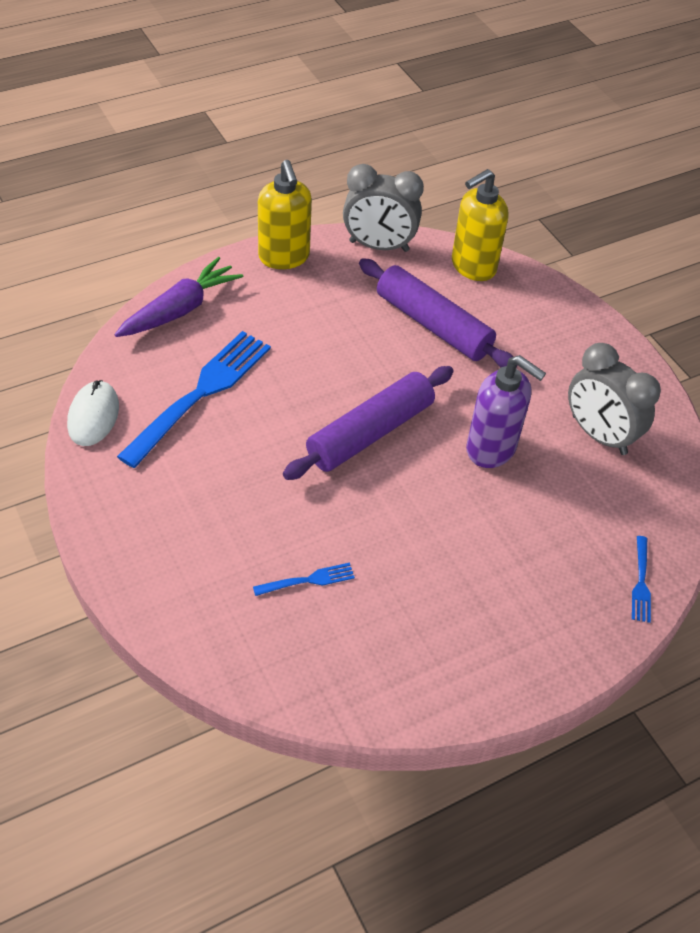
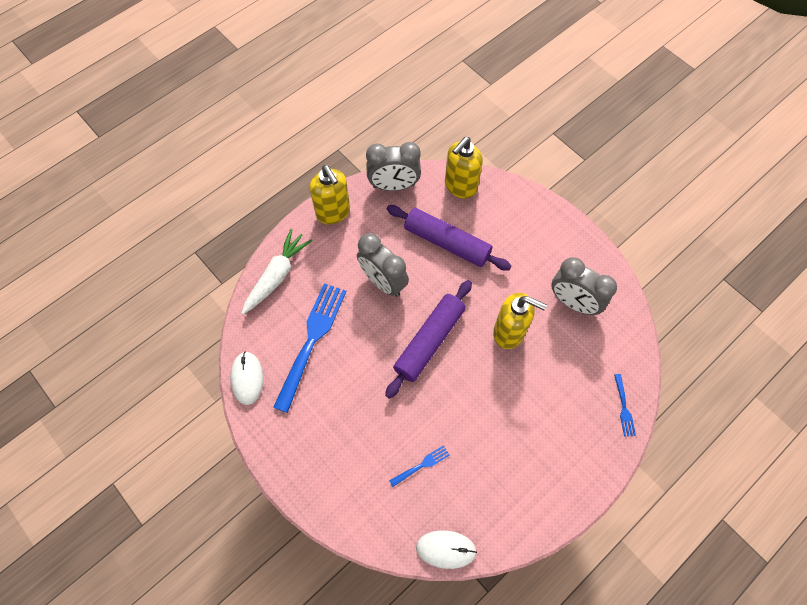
camera: 10 degrees left, 15 degrees up
(180, 309) = (277, 275): purple carrot -> white carrot
(309, 697) = (446, 549): none -> white mouse
(326, 349) = (383, 282): none -> grey clock
(491, 449) = (509, 332): purple soap dispenser -> yellow soap dispenser

